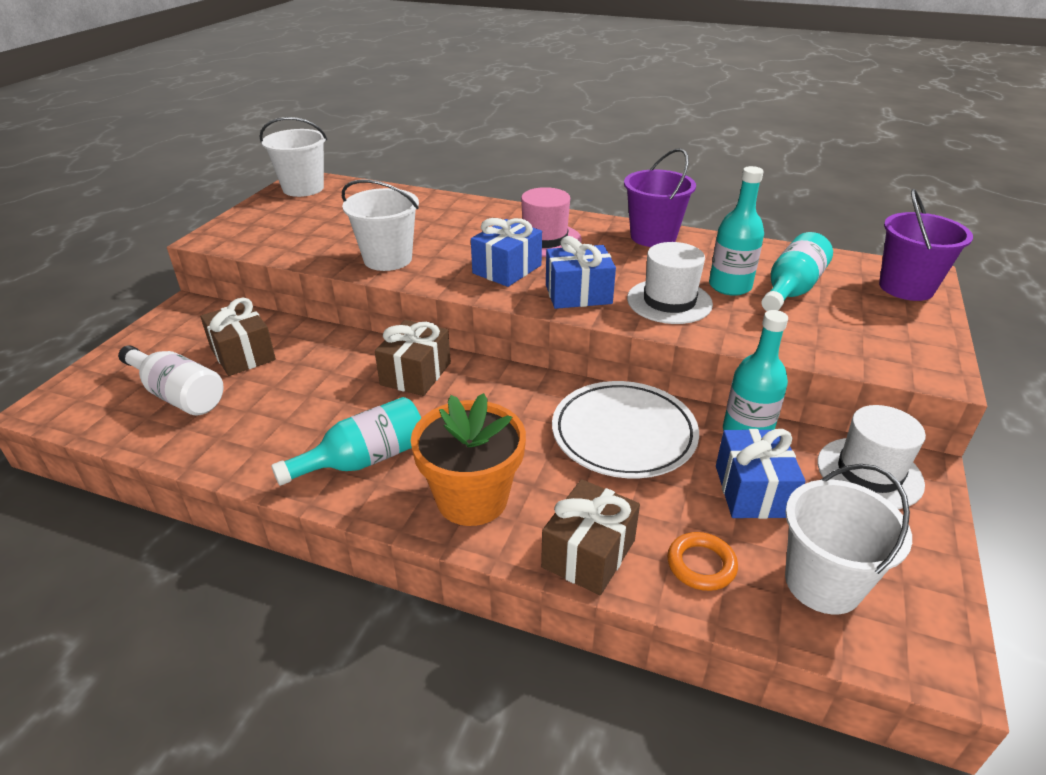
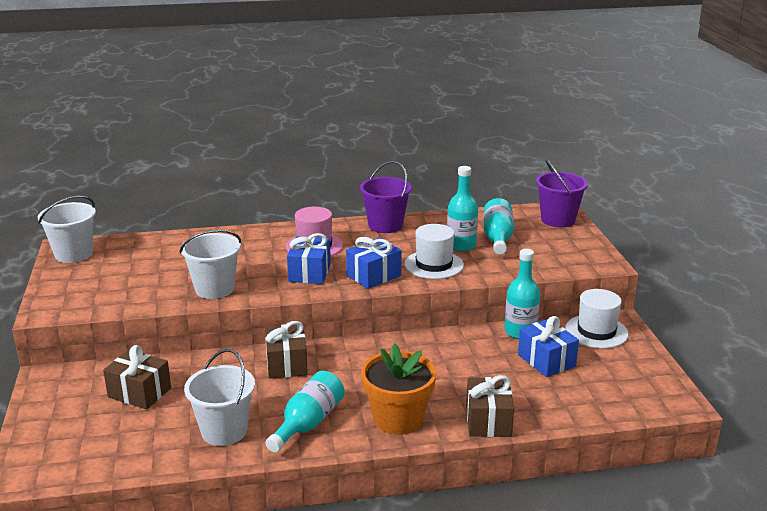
camera: 30 degrees left, 10 degrees down
(178, 395) = (122, 433): white bottle -> none
(623, 434) = (453, 355): white plate -> none
(701, 565) = (549, 404): orange ring -> none
(823, 583) = (611, 390): white bucket -> white bucket (224, 431)

